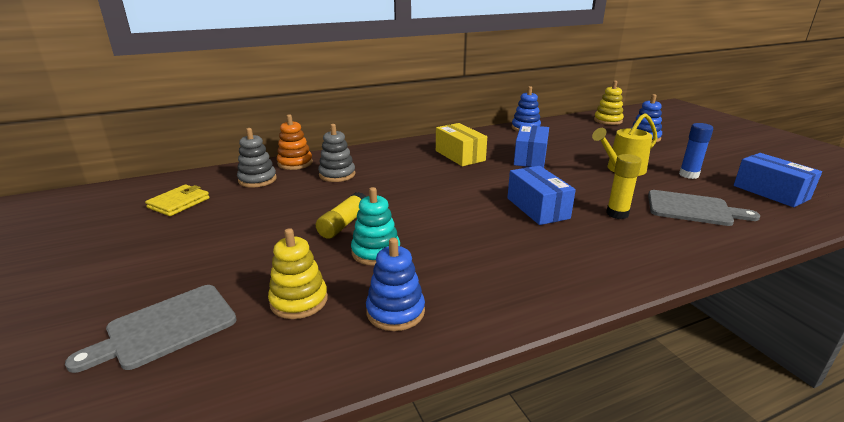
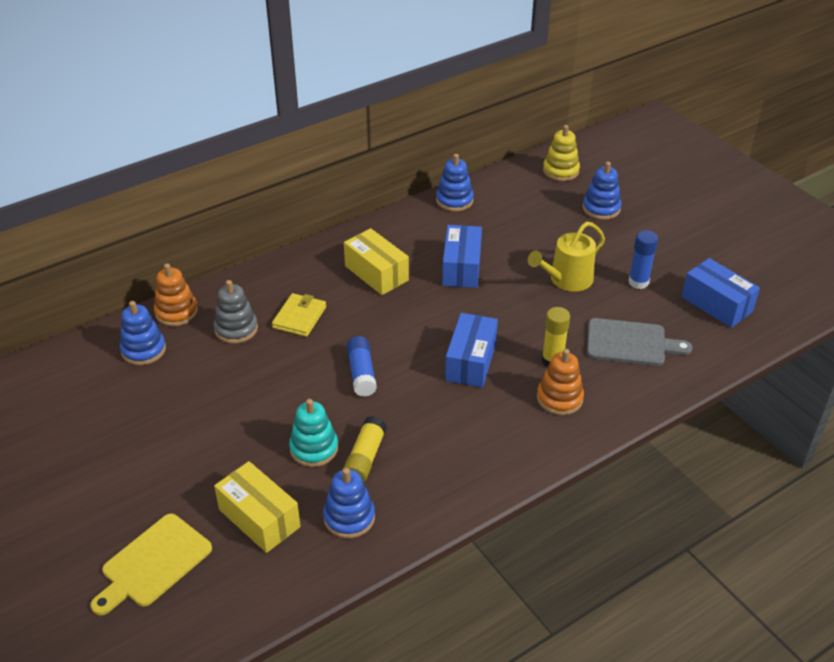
camera: 10 degrees left, 15 degrees up
(166, 328) = (153, 563): grey cutting board -> yellow cutting board
(179, 203) = (71, 402): yellow wallet -> yellow wallet (299, 317)
(257, 180) = (143, 350): grey stacking toy -> blue stacking toy
(299, 301) = (259, 518): yellow stacking toy -> yellow box
(344, 224) = (270, 413): yellow glue stick -> yellow glue stick (365, 458)
(435, 207) = (361, 373): none -> blue glue stick
(537, 208) = (470, 361): blue box -> blue box turned 45 degrees clockwise
(629, 239) = (559, 398): none -> orange stacking toy

